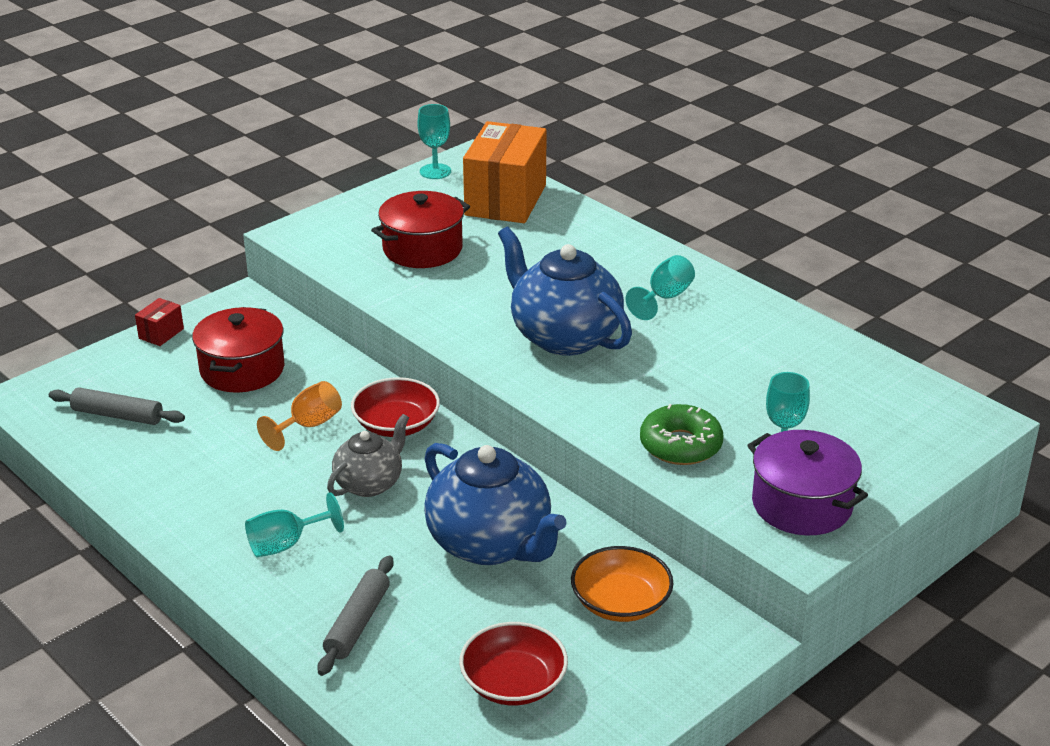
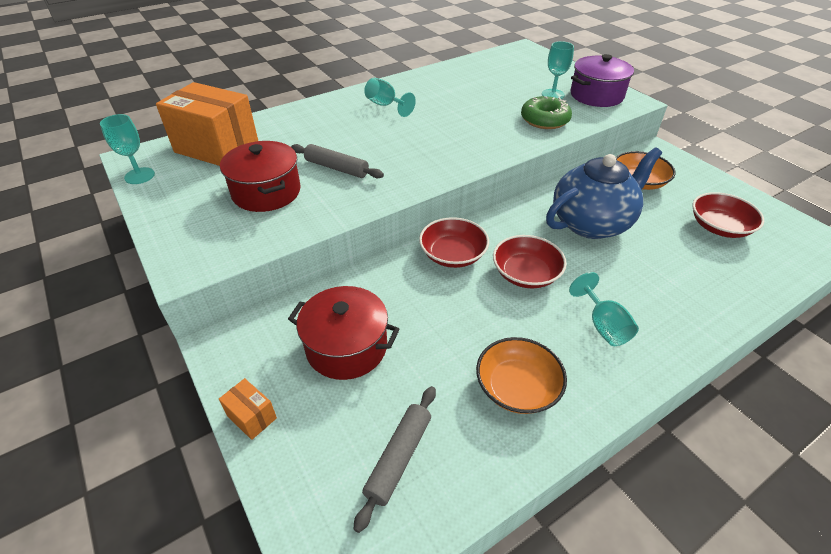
camera: 80 degrees left, 10 degrees up
(161, 333) = (251, 417): red box -> orange box
(194, 480) = (517, 387): none -> orange bowl
(308, 425) = (445, 304): orange goblet -> none
(357, 623) = (684, 290): grey rolling pin -> grey rolling pin (336, 168)
(369, 483) = (526, 274): grey teapot -> red bowl
(564, 336) = (419, 144): blue teapot -> none

